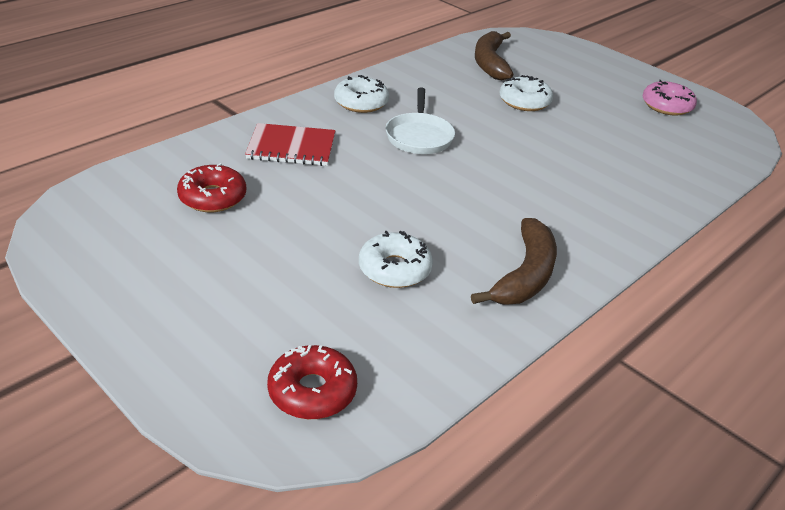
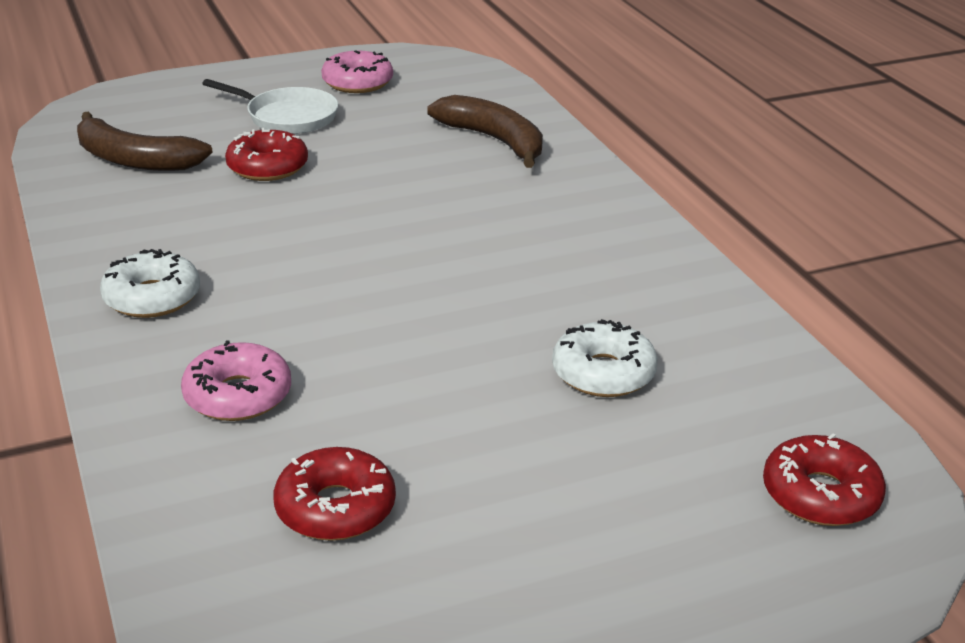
camera: 65 degrees left, 5 degrees down
(291, 147) = (238, 395): red notebook -> pink donut
(419, 136) = (295, 272): white pan -> white pan (287, 117)
(524, 101) = (267, 167): white donut -> red donut
(525, 275) = (653, 282): brown banana -> brown banana (494, 140)

